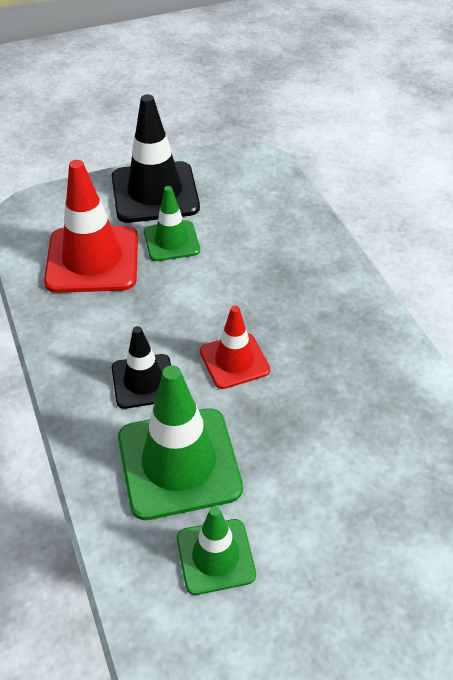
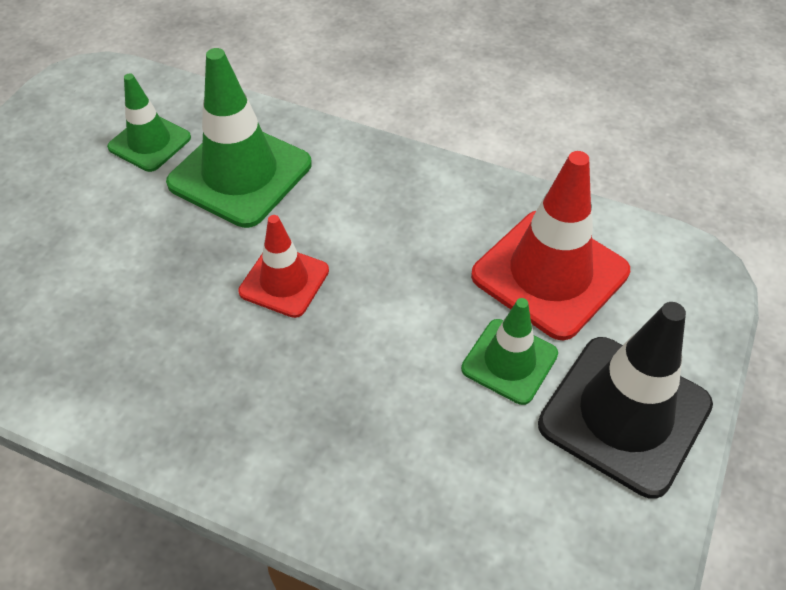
camera: 135 degrees right, 5 degrees up
(143, 381) = (343, 206): black traffic cone -> none

